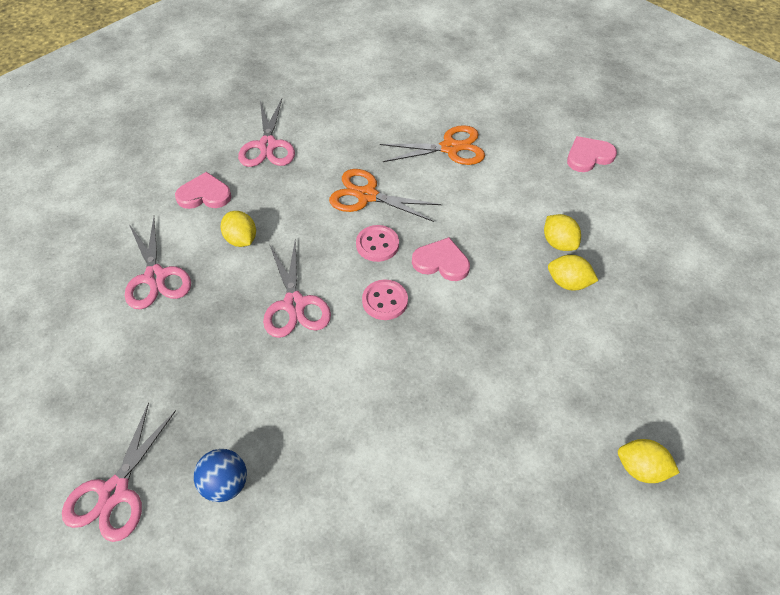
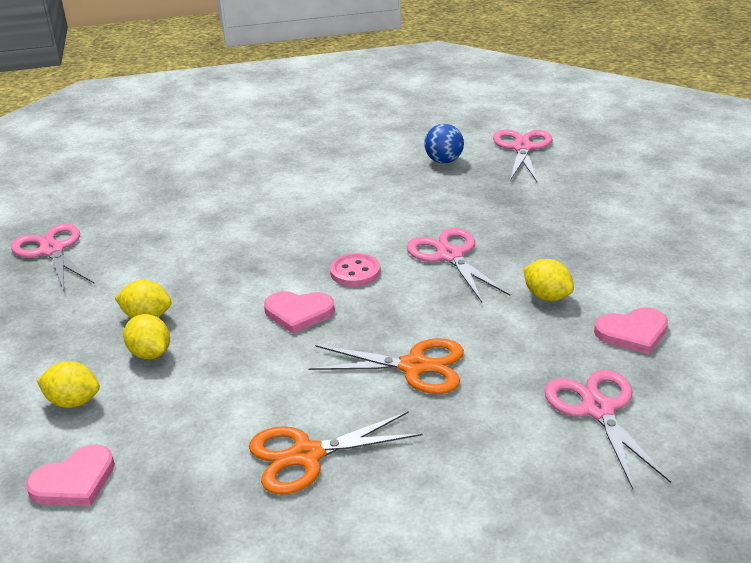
camera: 170 degrees right, 20 degrees down
(155, 277) = (613, 253): pink scissors -> pink scissors (52, 251)
(377, 244) = (380, 317): pink button -> none
(641, 469) = (113, 210): yellow lemon -> yellow lemon (73, 402)

